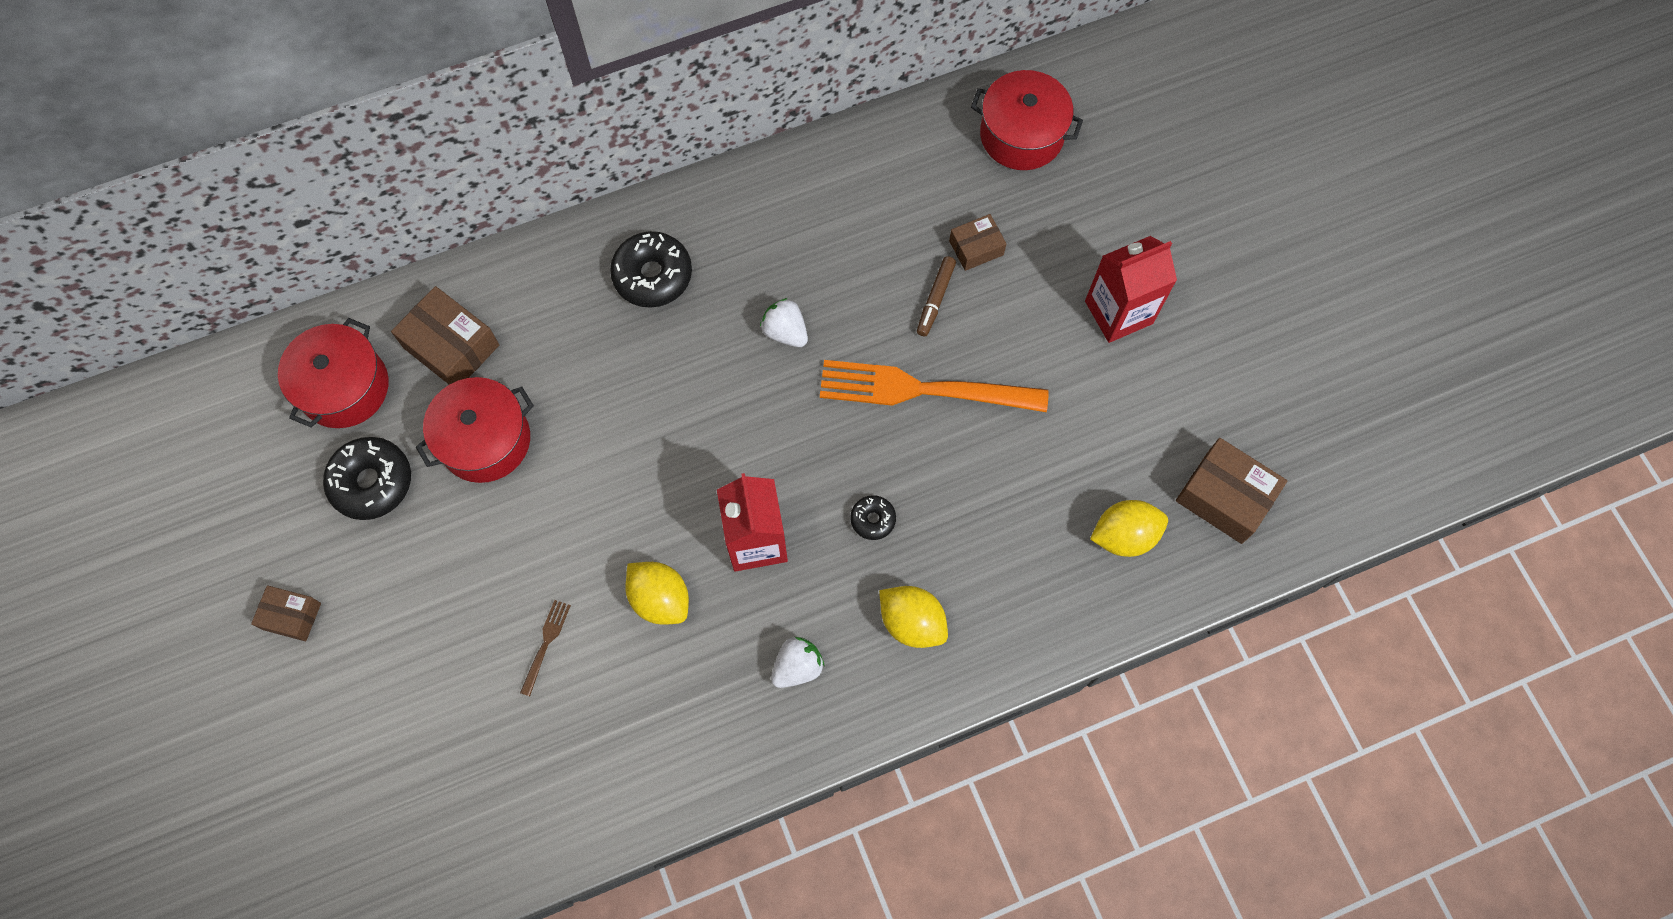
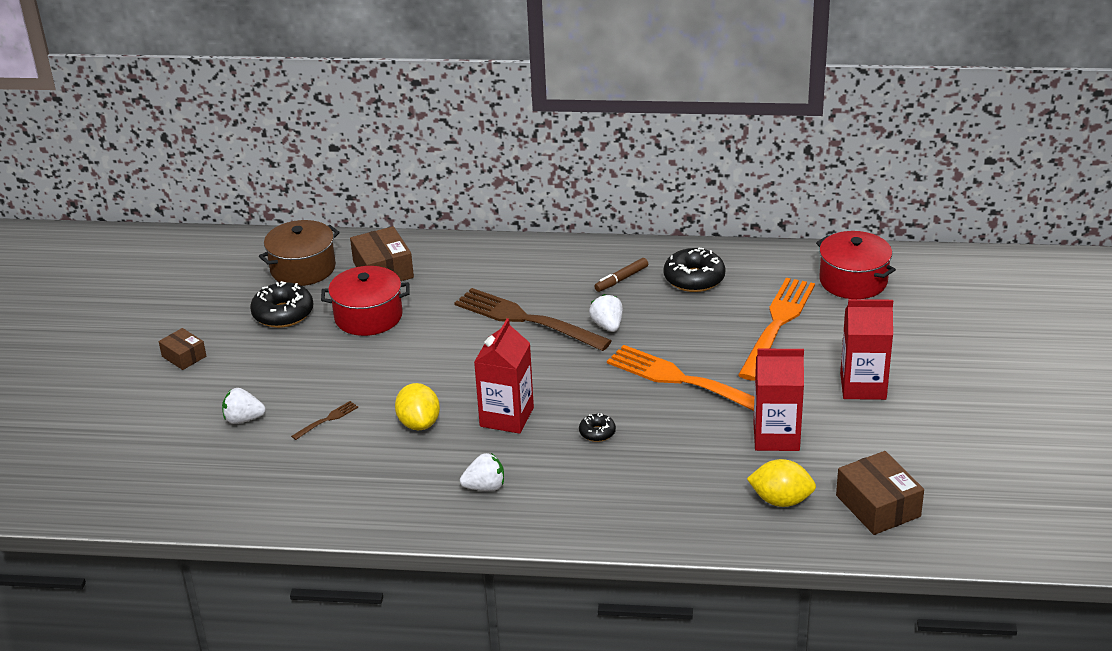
camera: 30 degrees right, 35 degrees down
(344, 387) = (303, 268): red pot -> brown pot
(442, 691) = (243, 419): none -> white strawberry
(652, 275) = (538, 275): black donut -> black donut (694, 279)
(684, 362) = (526, 320): none -> brown fork
(912, 622) = (584, 492): yellow lemon -> none
(935, 299) = (727, 341): brown marker -> brown marker (621, 279)
(976, 248) = (777, 325): brown box -> orange fork
(1068, 436) = (776, 436): none -> red carton

